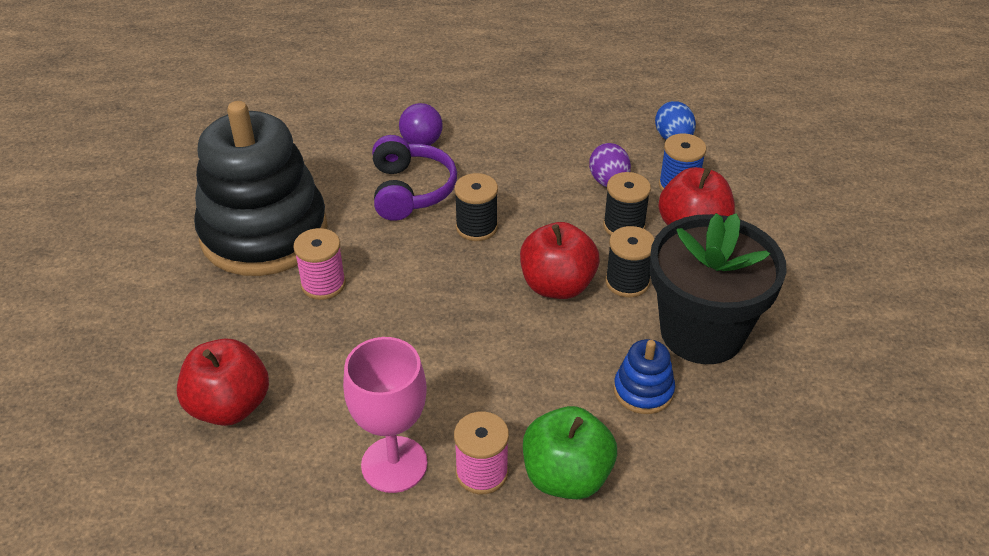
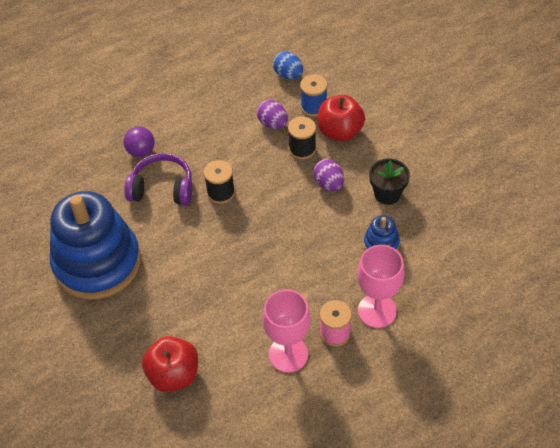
camera: 30 degrees left, 10 degrees up
(264, 233) = (97, 262): black stacking toy -> blue stacking toy
(323, 284) = (162, 275): pink spool -> none
(410, 190) = (162, 188): purple headphones -> purple headphones turned 45 degrees counterclockwise
(557, 285) = (293, 206): red apple -> none
(566, 476) = (377, 311): green apple -> pink goblet
(627, 282) = (329, 184): black spool -> purple egg
(702, 332) = (387, 194): black flower pot -> black flower pot, size x0.52

